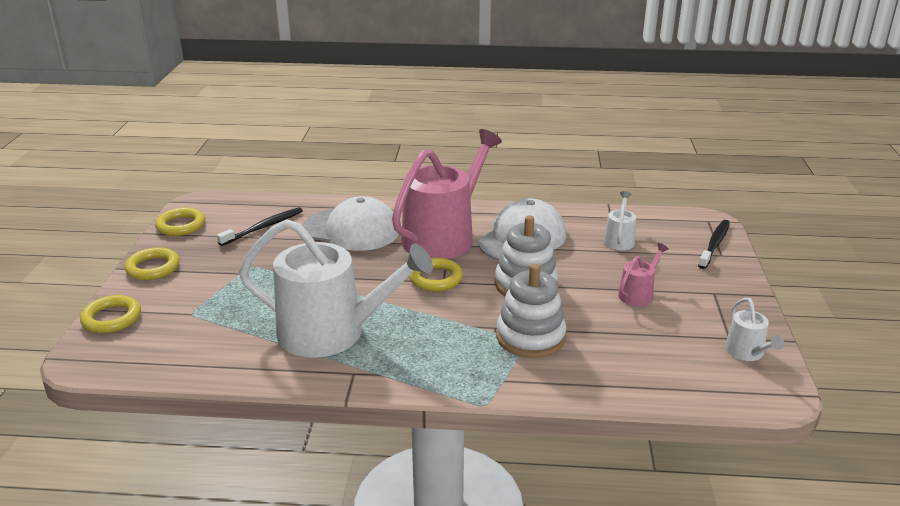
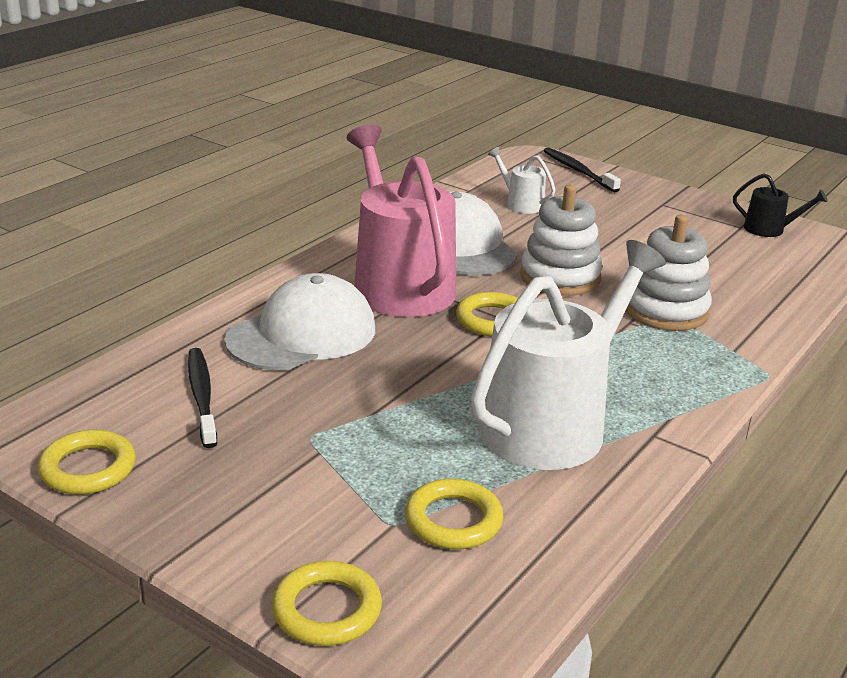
camera: 60 degrees left, 0 degrees up
(153, 268) = (203, 530): yellow ring -> yellow ring (453, 520)
(638, 294) = (633, 234): pink watering can -> none
(747, 352) = (769, 229): white watering can -> black watering can

